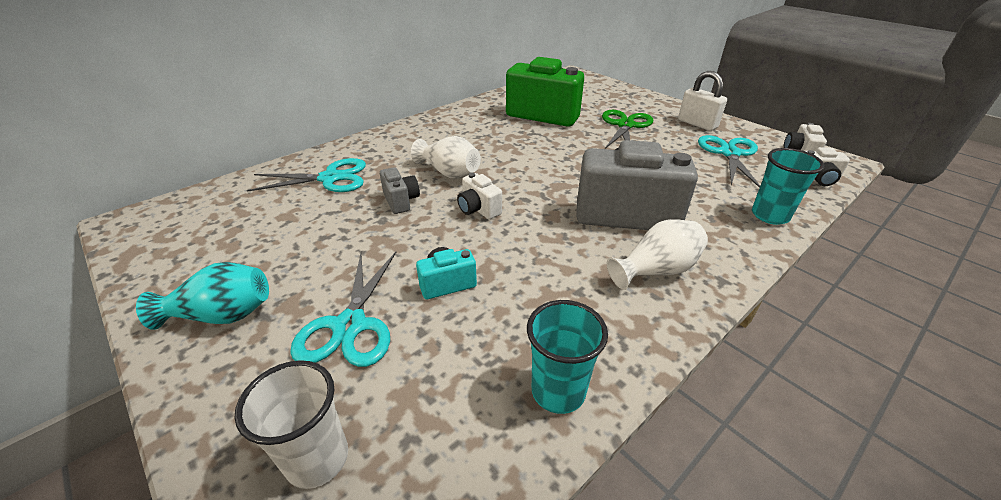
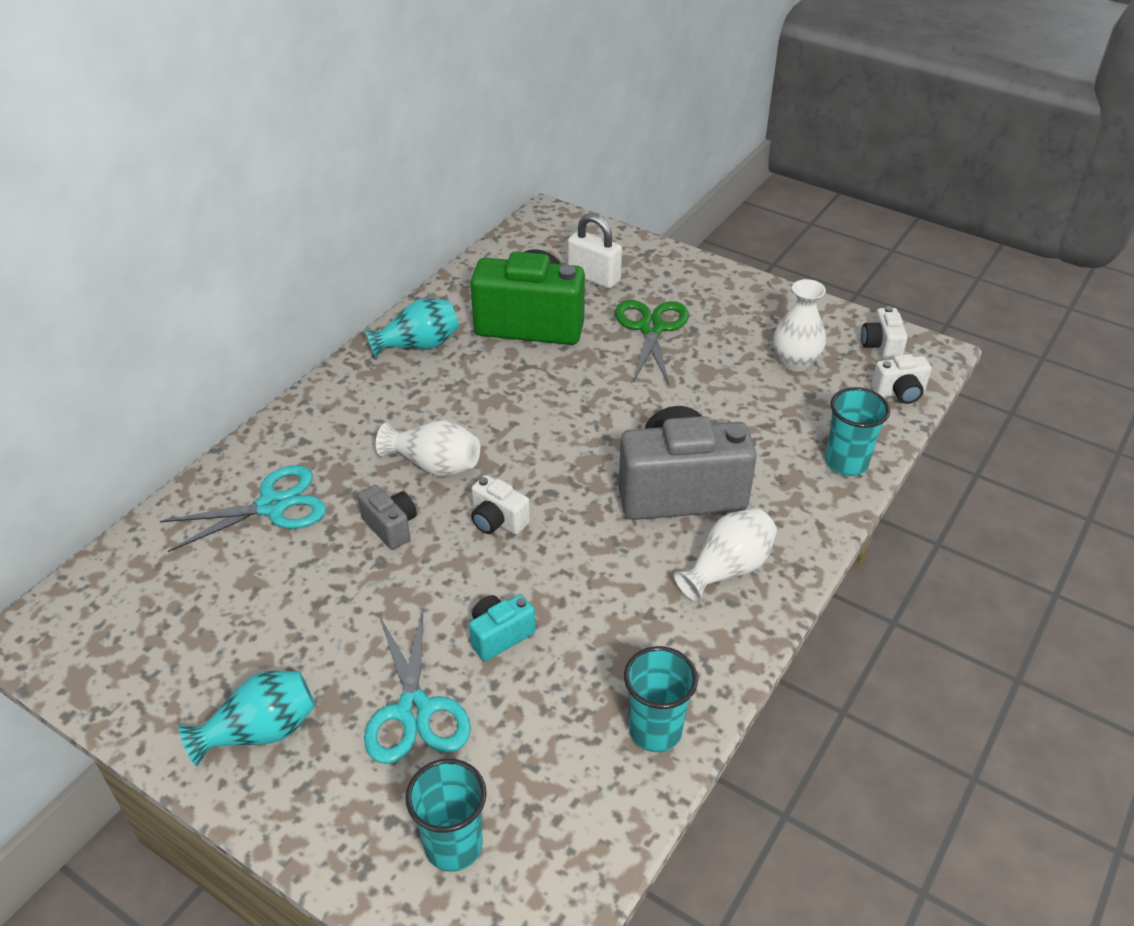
camera: 15 degrees left, 5 degrees up
(317, 459) = (453, 845): white cup -> turquoise cup
(468, 116) = (418, 345): none -> turquoise vase
(697, 124) = (749, 309): white padlock -> white padlock (594, 277)
(729, 153) = (795, 362): turquoise scissors -> white vase

